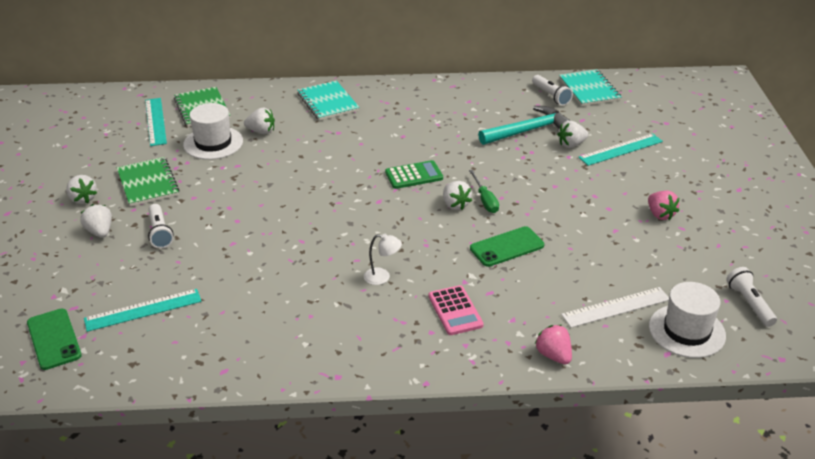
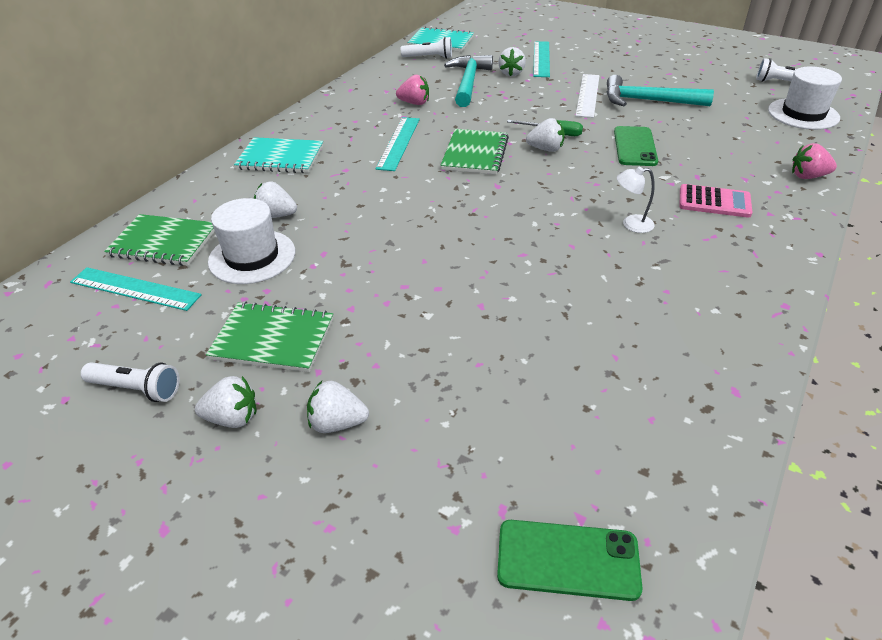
camera: 55 degrees left, 5 degrees up
(143, 310) = (562, 430): turquoise ruler -> turquoise ruler (398, 143)
(160, 233) = (399, 361): white flashlight -> white flashlight (136, 389)
(261, 131) = (276, 215): white strawberry -> white strawberry turned 120 degrees counterclockwise
(382, 277) = (631, 224): white lamp -> white lamp turned 135 degrees counterclockwise
(414, 175) = (475, 154): green calculator -> green notebook
(603, 231) = (648, 101): none -> turquoise hammer
(616, 307) = (756, 129): white ruler -> white ruler (588, 95)
(660, 214) = (645, 74): pink strawberry -> pink strawberry (414, 103)

